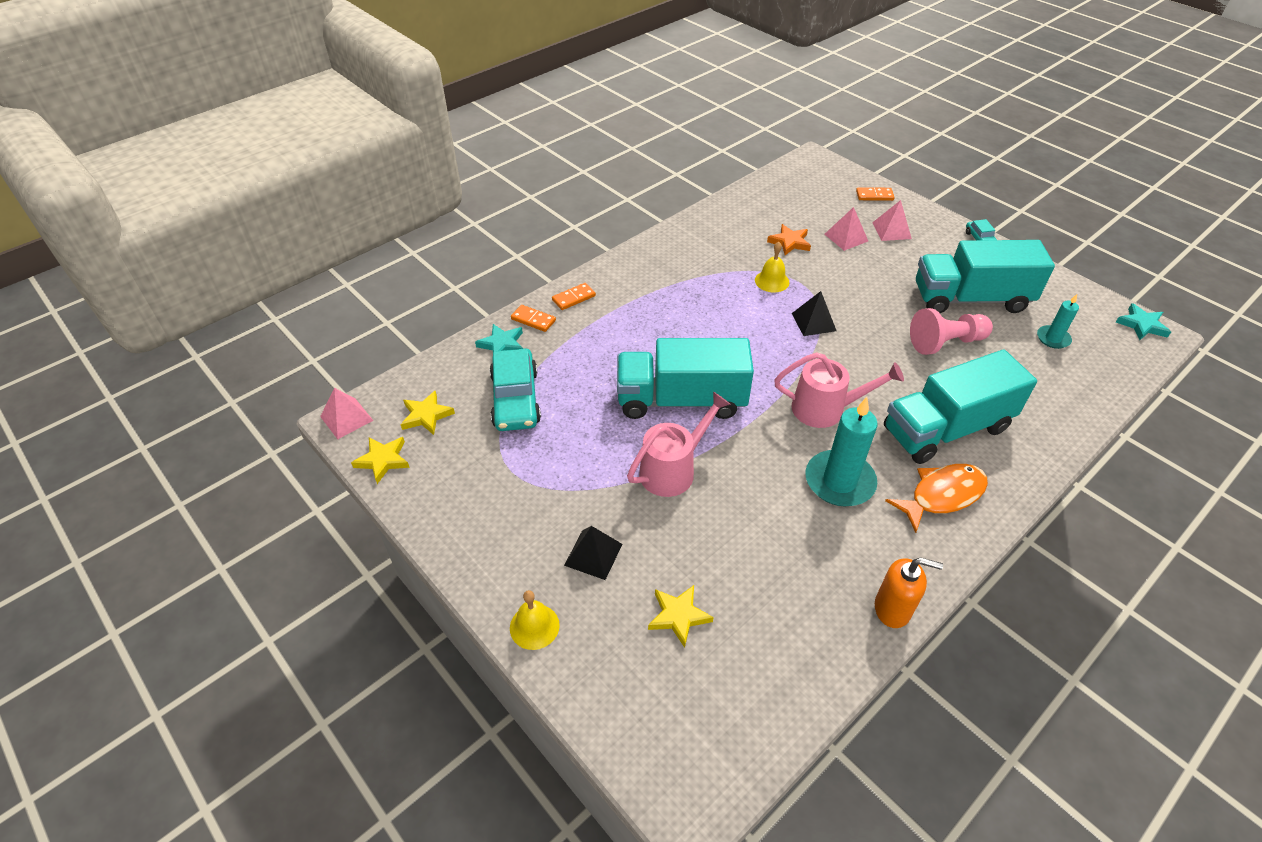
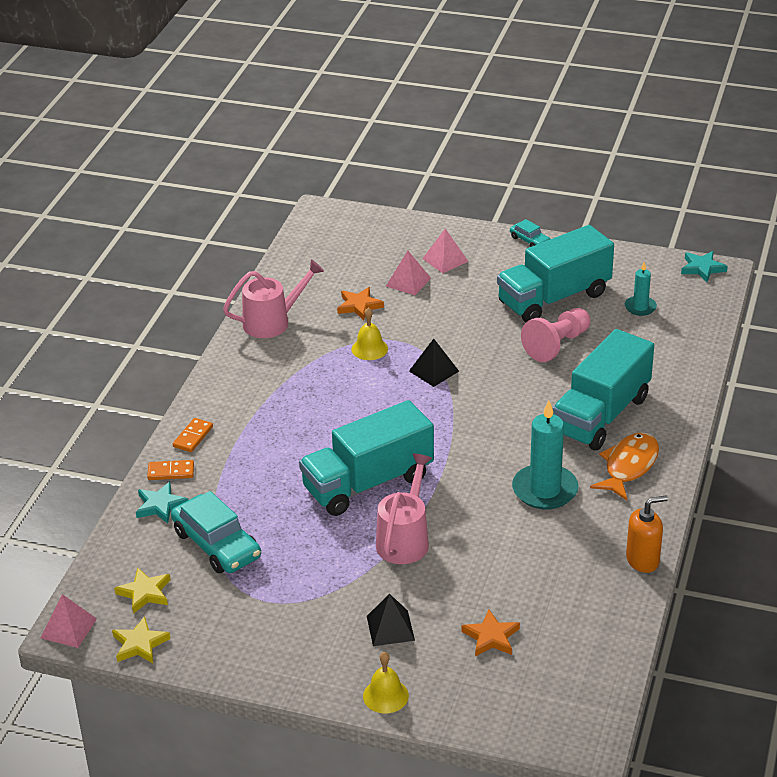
camera: 30 degrees left, 10 degrees down
(678, 616) = (491, 637): yellow star -> orange star
(826, 409) = (495, 439): pink watering can -> pink watering can (273, 322)
(874, 196) = (406, 231): orange domino -> none

